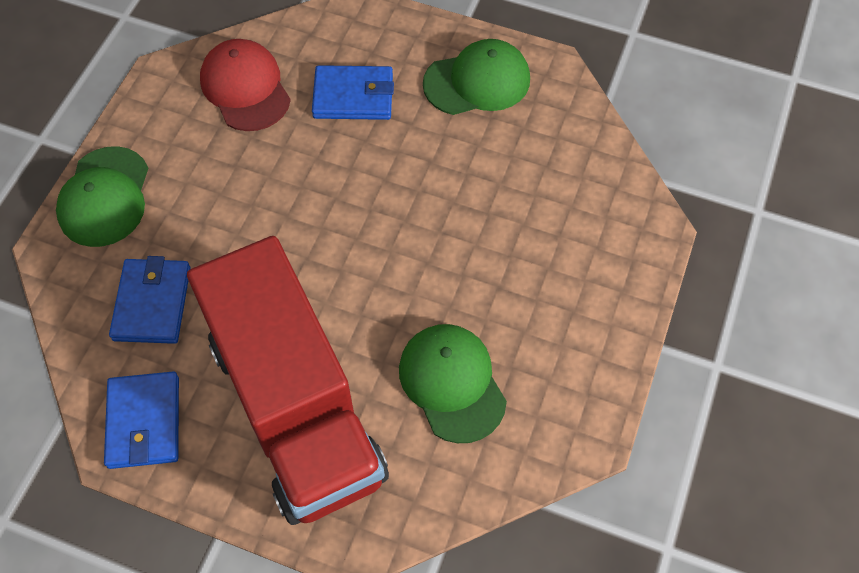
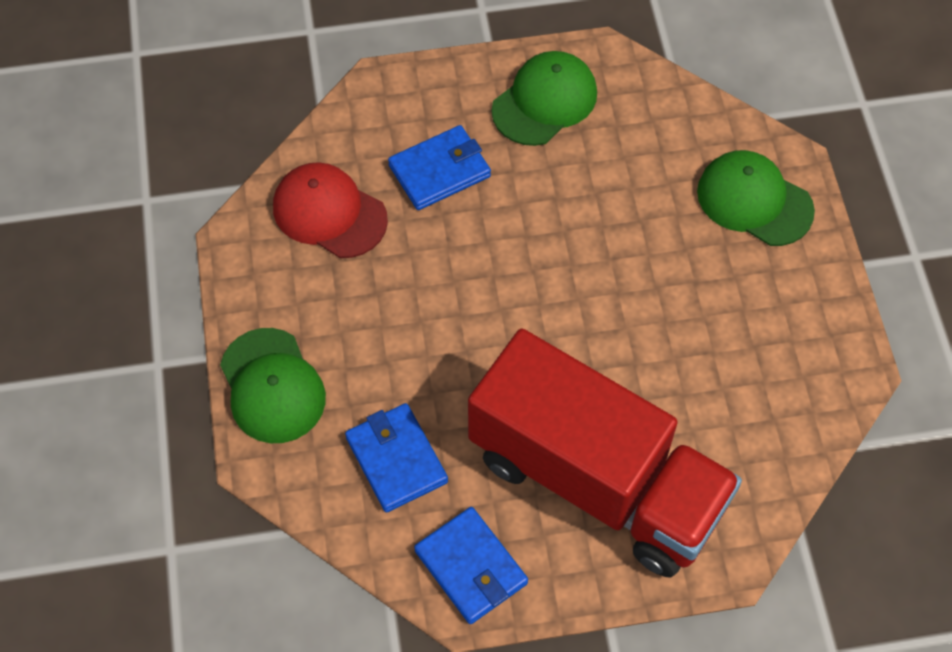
camera: 30 degrees left, 0 degrees up
(452, 383) = (714, 386): green cap -> green cap (754, 201)

